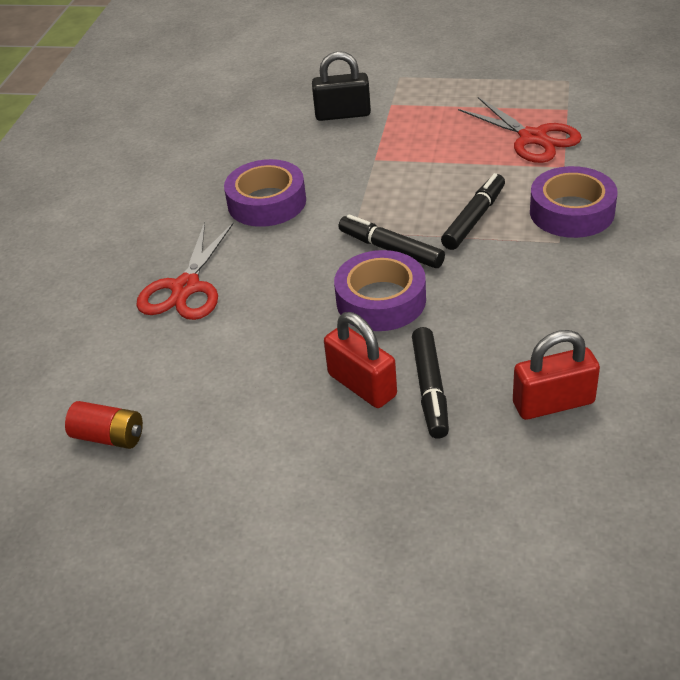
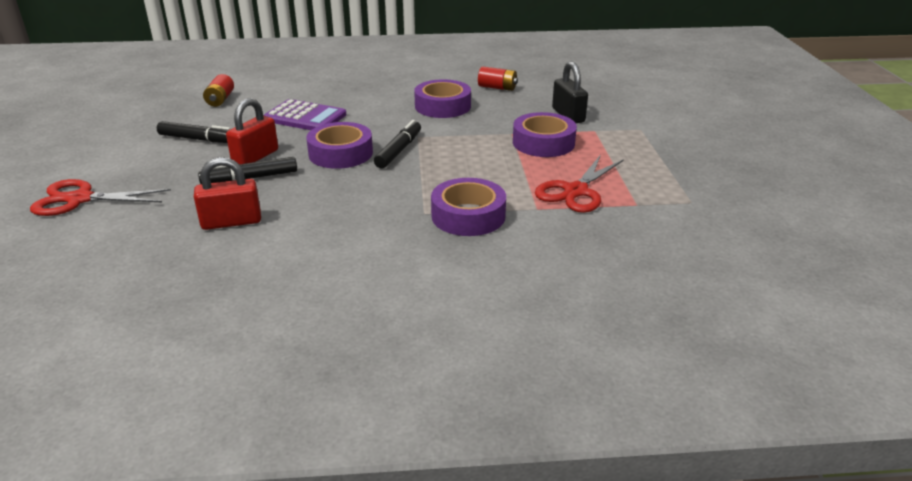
camera: 70 degrees right, 10 degrees down
(186, 288) = (347, 98): red scissors -> red scissors (80, 199)
(228, 152) = (497, 88): none -> red battery
(239, 333) = (305, 117): none -> purple calculator
(410, 141) = (543, 143): none -> purple tape
(474, 219) = (445, 176): black marker -> black marker (198, 139)
(553, 403) = (231, 222): red padlock -> red padlock turned 75 degrees counterclockwise

